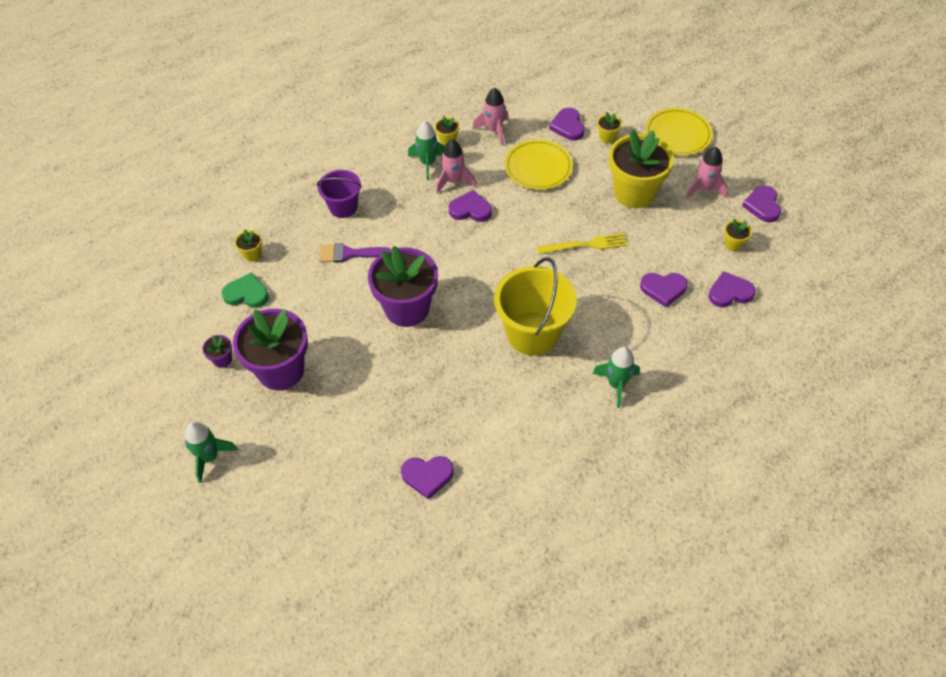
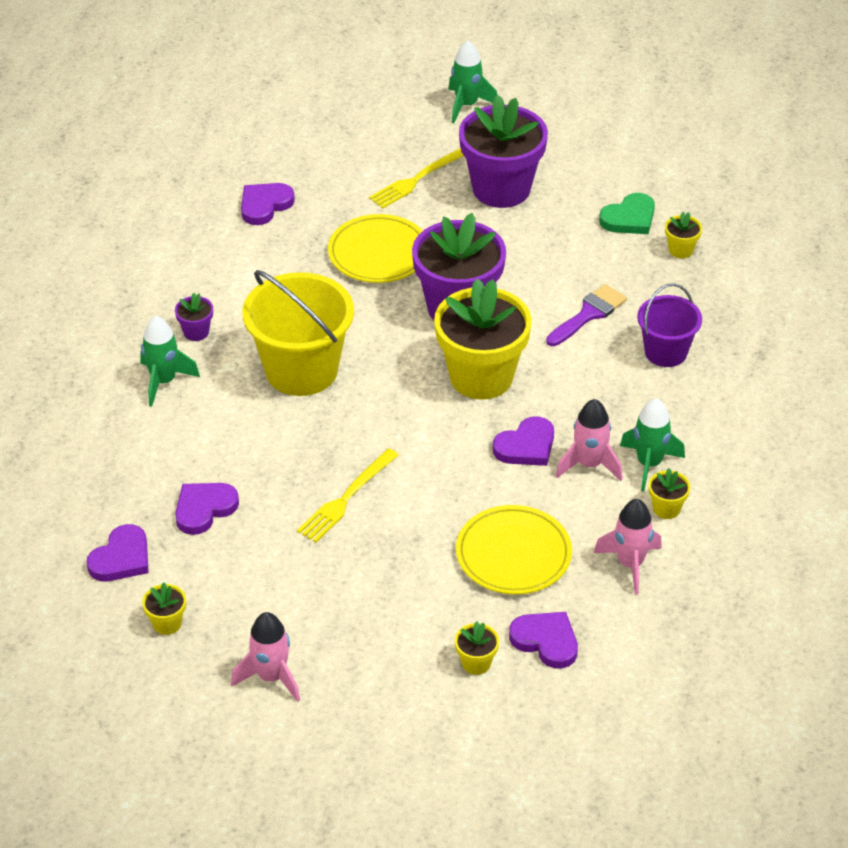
camera: 135 degrees right, 10 degrees down
(222, 359) = (565, 163): purple flower pot -> purple flower pot (196, 332)
(315, 419) = (417, 179): none -> yellow fork
(634, 193) = (357, 606): yellow flower pot -> yellow flower pot (481, 377)
(677, 134) = (386, 740): yellow plate -> yellow plate (378, 253)
(762, 205) = (172, 707): purple heart -> none

